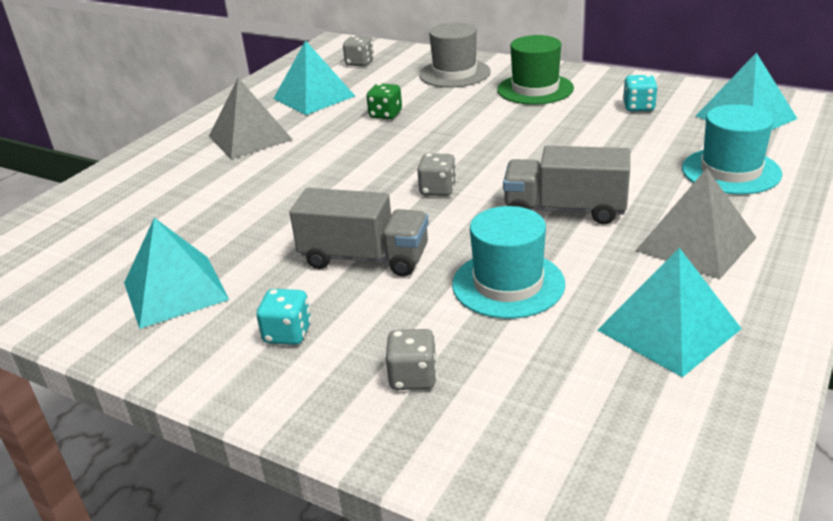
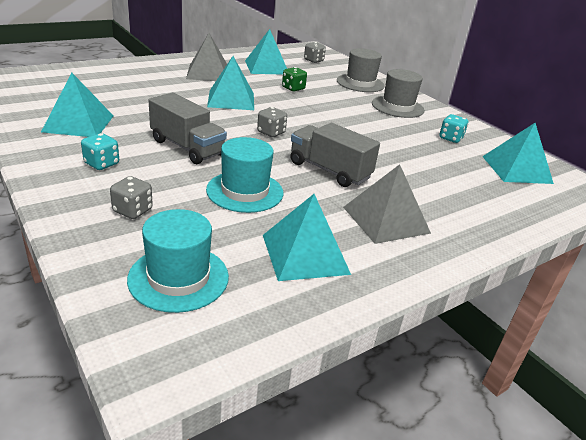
camera: 20 degrees right, 0 degrees up
(330, 164) = (231, 99): none -> turquoise pyramid
(535, 89) = (397, 107): green hat -> grey hat
(731, 171) = (464, 193): turquoise hat -> turquoise hat (178, 277)

